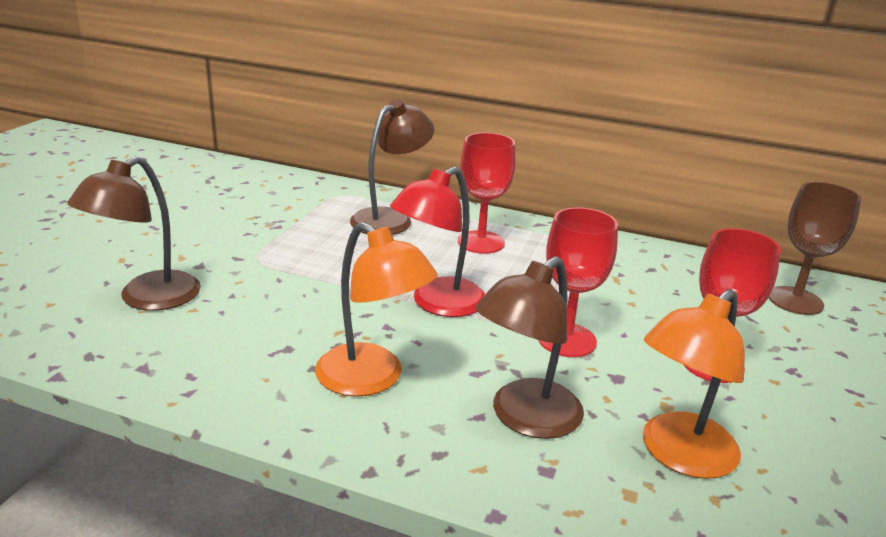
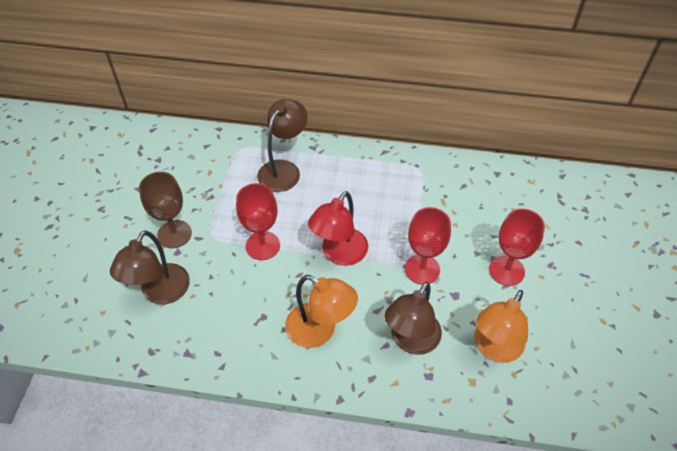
camera: 10 degrees left, 25 degrees up
(481, 242) = (350, 182): red goblet -> red goblet (263, 245)
(795, 301) = (552, 198): brown goblet -> brown goblet (174, 234)

